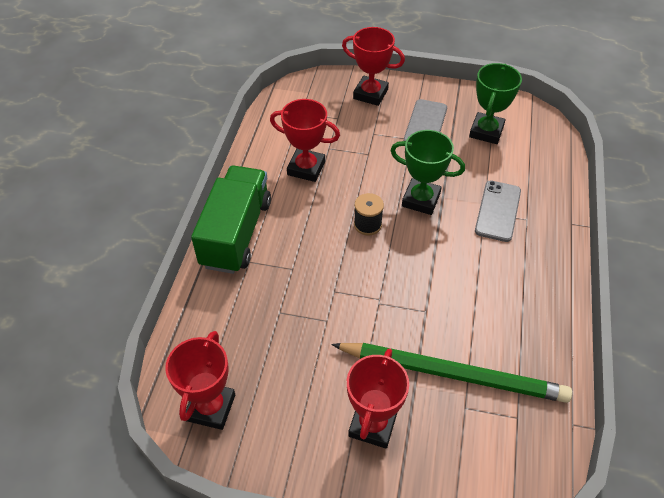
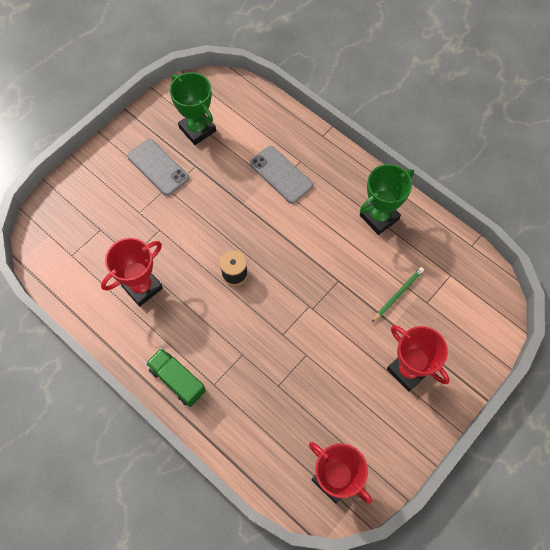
camera: 60 degrees left, 15 degrees up
(236, 233) = (177, 380): green truck -> green truck, size x0.57
(370, 94) = (91, 187): red trophy -> none
(421, 200) = (235, 220): green trophy -> green trophy (379, 217)
(452, 373) = (398, 294): green pencil -> green pencil, size x0.42

